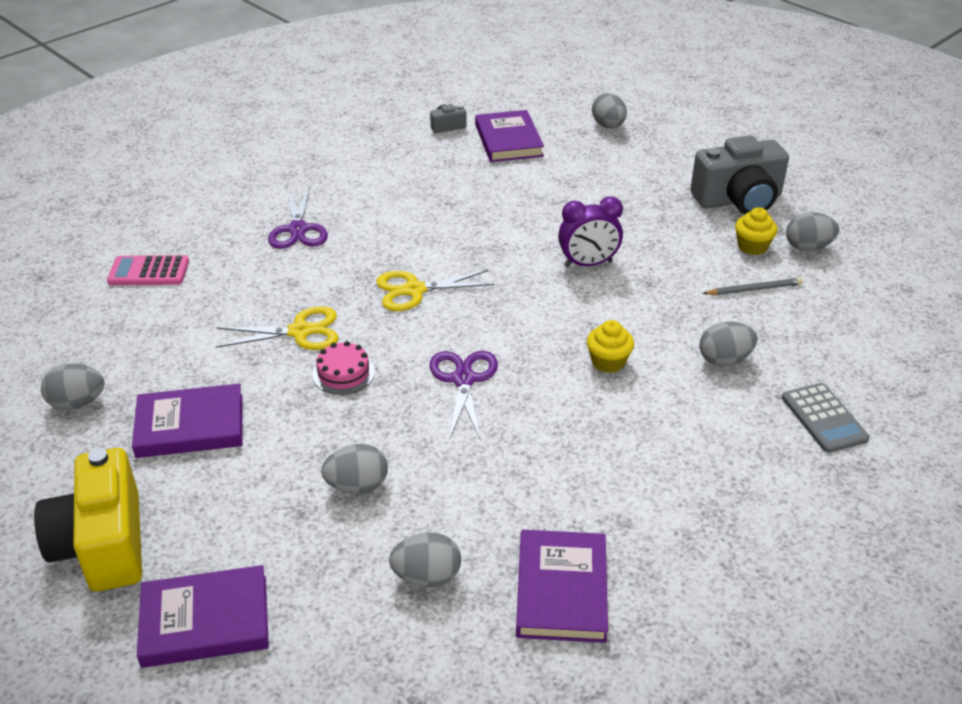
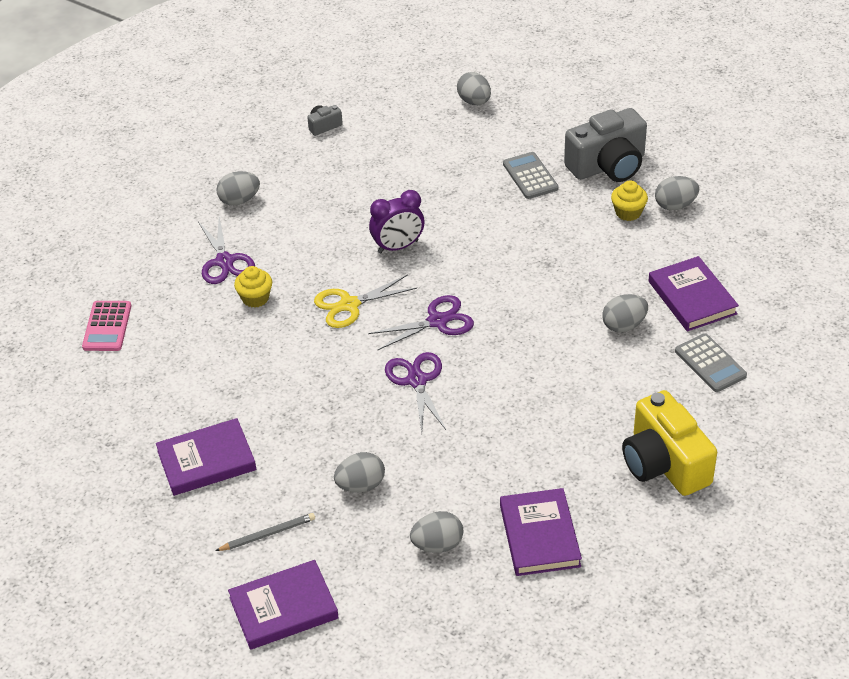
camera: 10 degrees left, 5 degrees up
(77, 403) = (103, 458): grey egg -> grey egg (239, 200)
(103, 544) = (179, 568): yellow camera -> yellow camera (664, 464)
(149, 272) = (107, 326): pink calculator -> pink calculator turned 75 degrees counterclockwise
(300, 332) = (265, 361): yellow scissors -> none
(343, 373) = (315, 392): pink cake -> none
(507, 322) = (437, 321): none -> purple scissors
(508, 140) = (386, 133): purple book -> purple book (692, 297)
(588, 264) = (491, 253): purple clock -> purple clock (398, 247)
(608, 362) = (530, 344): yellow cupcake -> yellow cupcake (255, 298)
(650, 198) = (530, 176): none -> grey calculator
(754, 289) = (636, 255): grey pencil -> grey pencil (267, 534)

